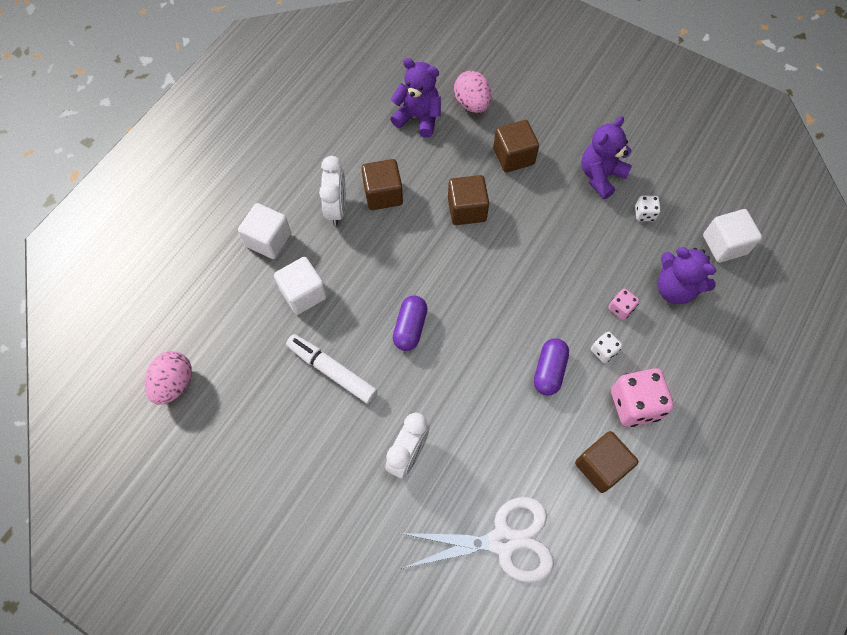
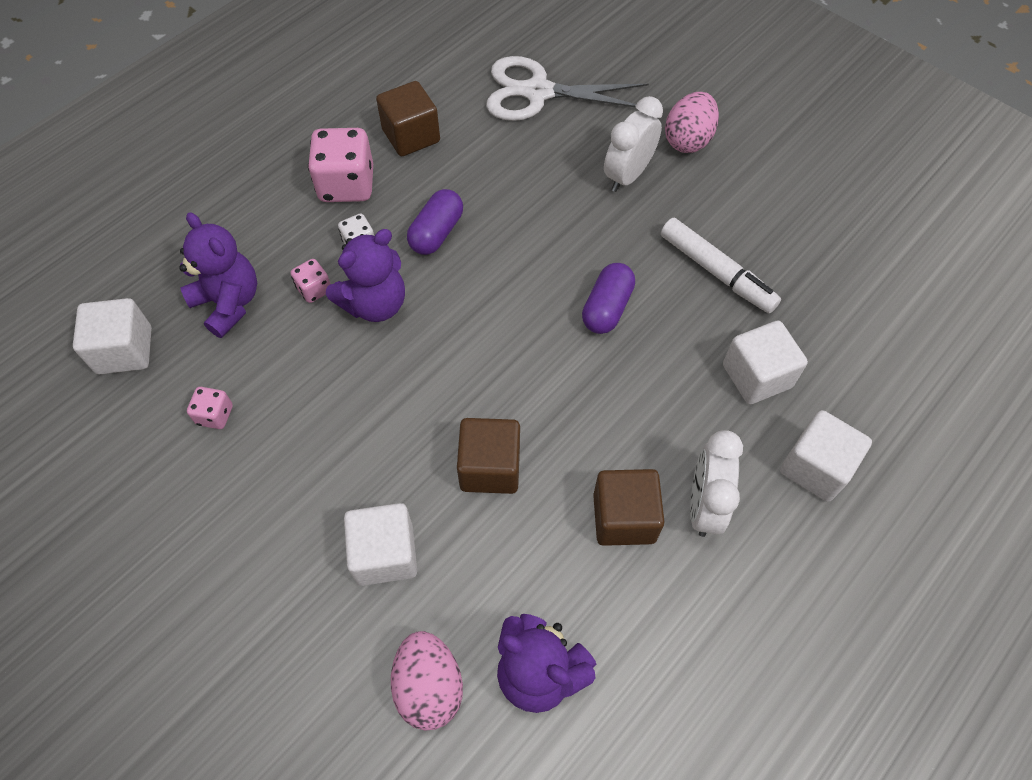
camera: 170 degrees left, 5 degrees down
(174, 383) = (926, 287): pink egg -> pink egg (688, 140)
(513, 156) = (385, 554): brown cube -> white cube
(600, 176) = (253, 491): purple teddy bear -> purple teddy bear (375, 304)
(644, 214) = (215, 415): white dice -> pink dice

